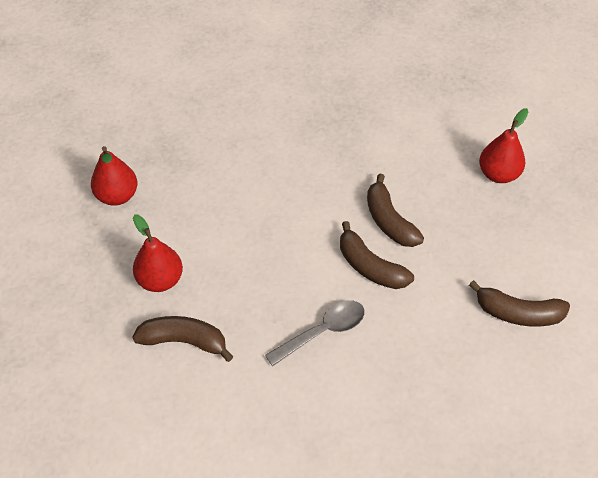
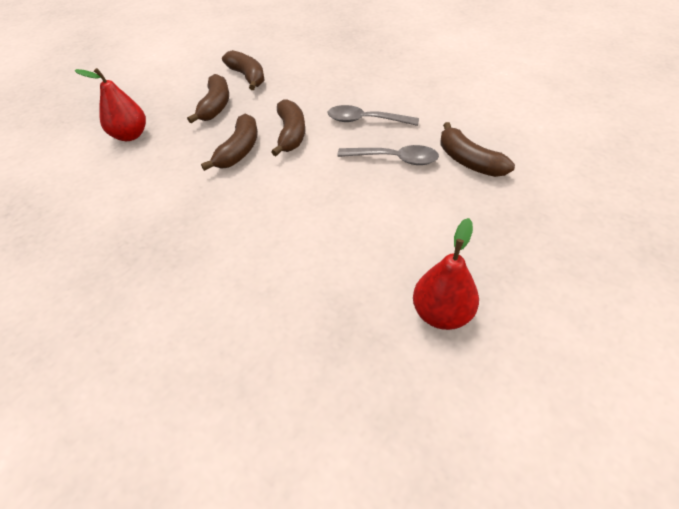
camera: 135 degrees left, 5 degrees down
(160, 280) = (456, 209): red pear -> none
(250, 300) = (394, 159): none -> grey spoon
(483, 252) = (215, 106): none -> brown banana

